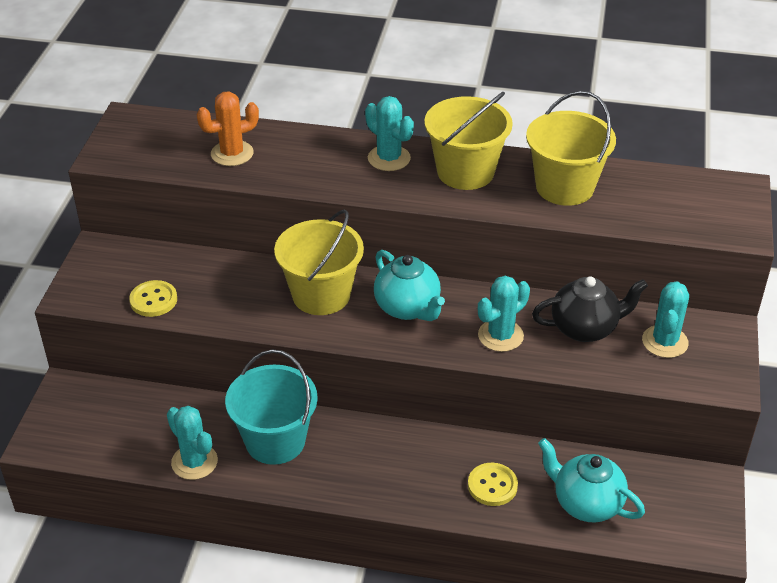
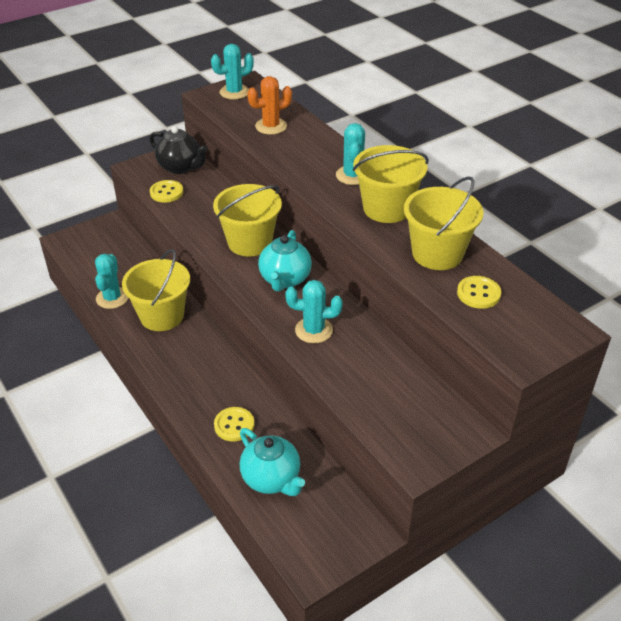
camera: 45 degrees right, 0 degrees up
(232, 153) = (271, 126): orange cactus -> orange cactus turned 45 degrees counterclockwise
(275, 441) = (162, 316): turquoise bucket -> yellow bucket
(585, 328) = (372, 362): black teapot -> black teapot (180, 167)
(586, 503) = (271, 479): turquoise teapot -> turquoise teapot turned 150 degrees clockwise
(642, 201) = (478, 293): none -> yellow button
(665, 342) = (413, 407): turquoise cactus -> turquoise cactus (234, 92)

